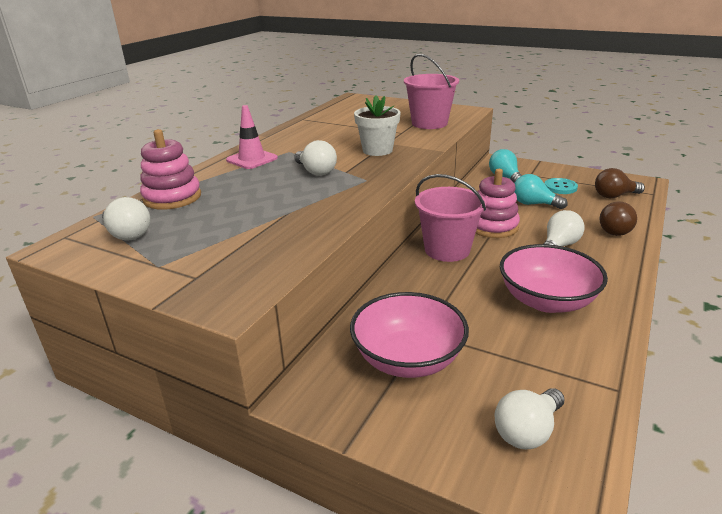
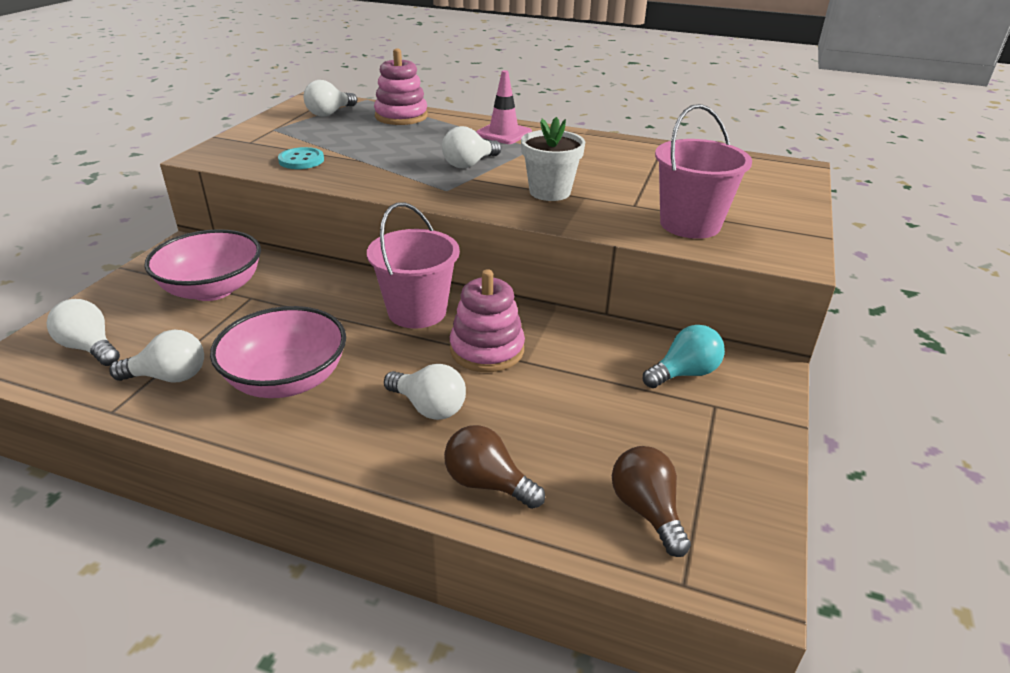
camera: 80 degrees right, 5 degrees up
(533, 204) = (577, 396): turquoise light bulb -> none
(560, 187) = (664, 437): turquoise button -> turquoise button (301, 160)
(560, 363) = (169, 377): none -> white light bulb

